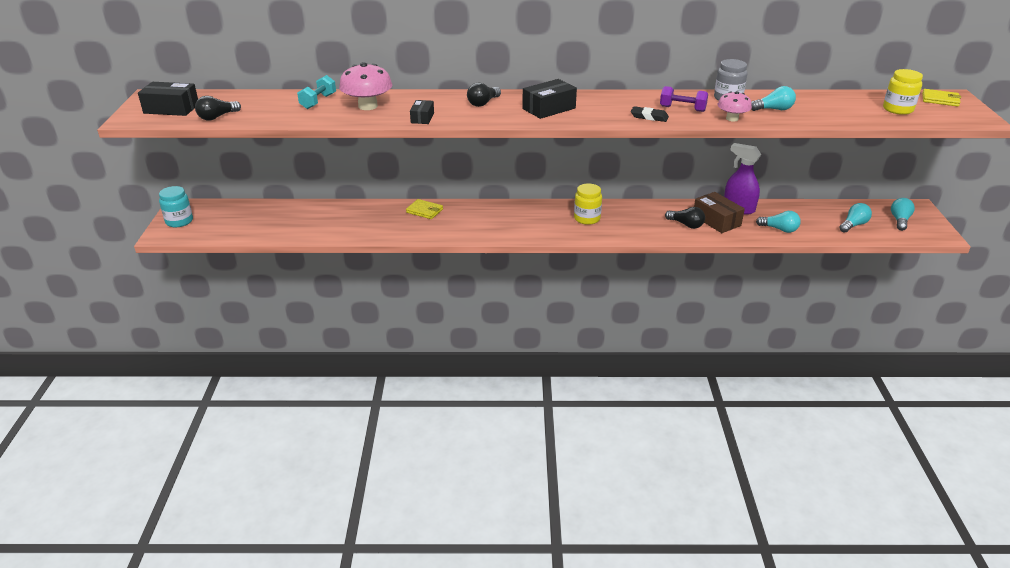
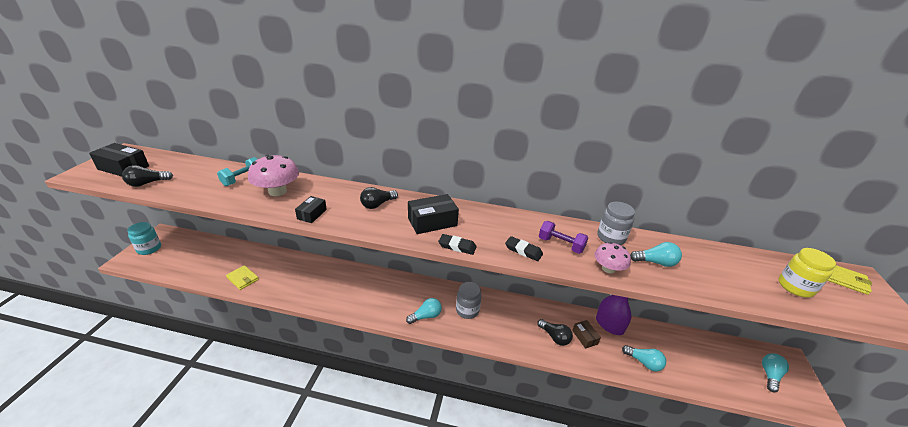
camera: 10 degrees right, 0 degrees up
(424, 211) = (337, 274): yellow wallet -> yellow wallet (243, 278)
(585, 122) = (457, 246): none -> black eraser
(587, 218) = (467, 310): yellow jar -> grey jar
(716, 220) = (584, 337): brown box -> brown box, size x0.60
(853, 225) = (720, 372): turquoise light bulb -> turquoise light bulb (426, 316)

